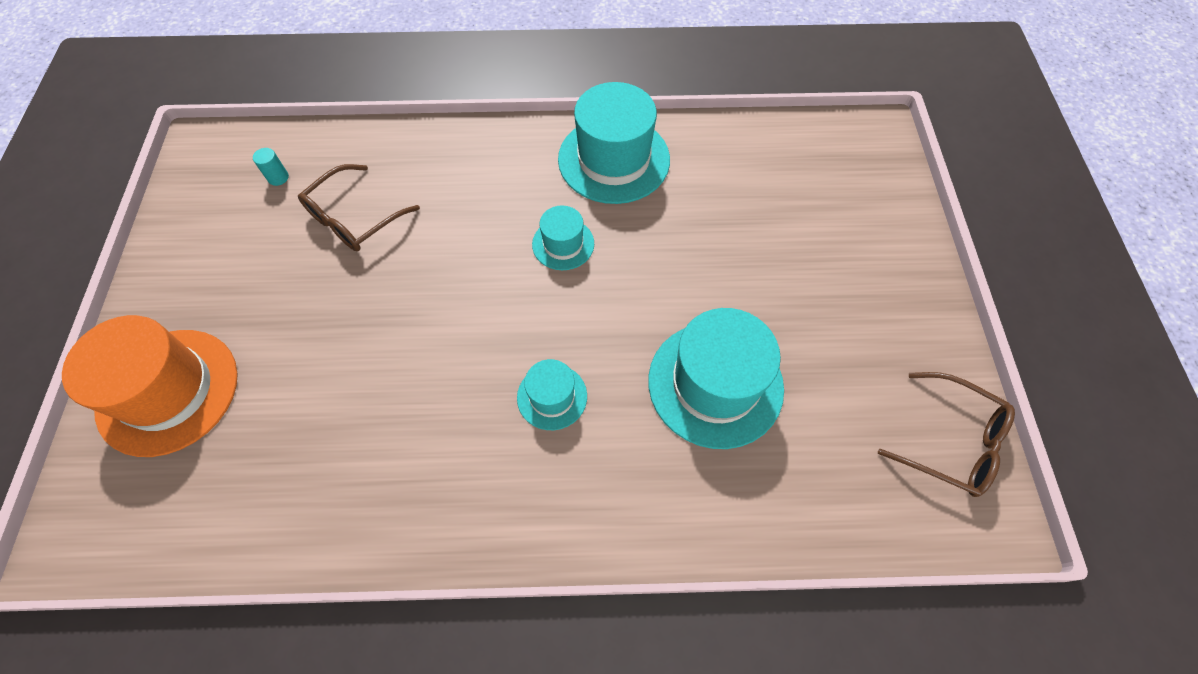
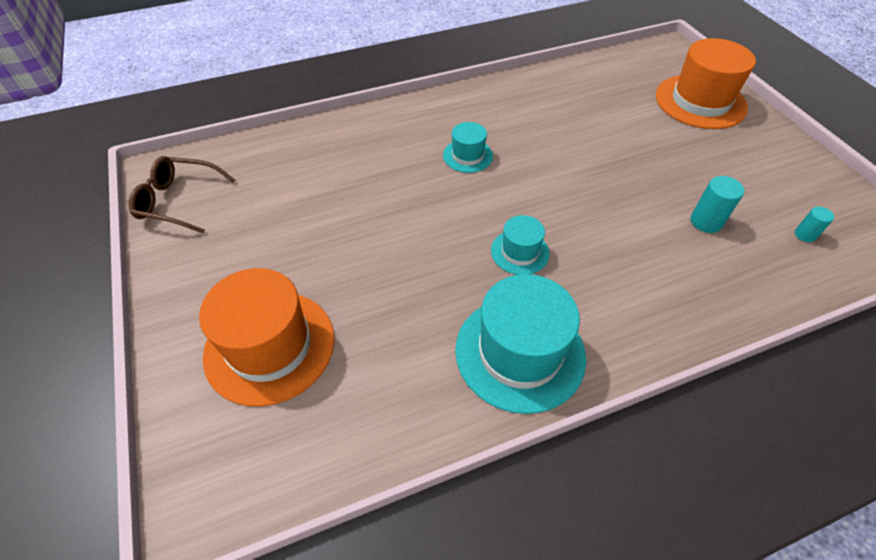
camera: 160 degrees right, 10 degrees down
(354, 218) = (706, 221): brown glasses -> turquoise cylinder
(715, 384) = (356, 190): turquoise hat -> none
(829, 225) = (269, 346): none -> orange hat

